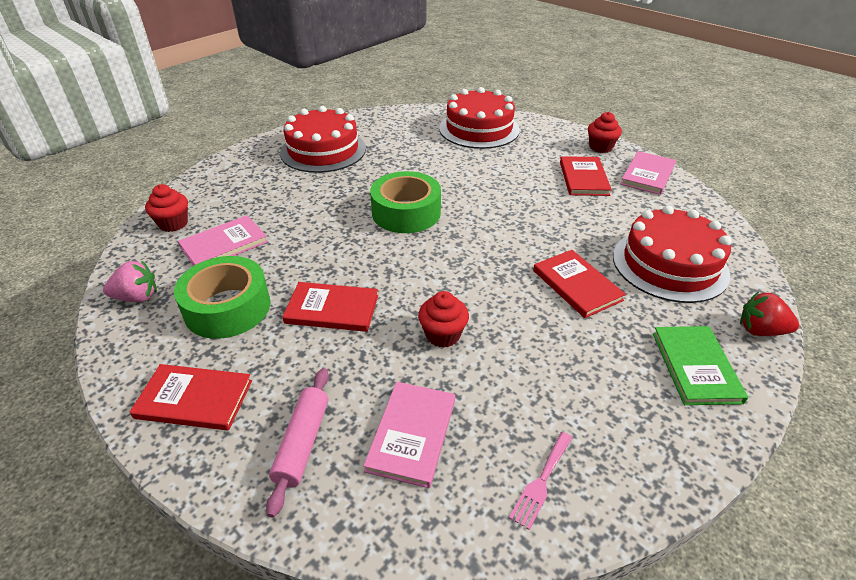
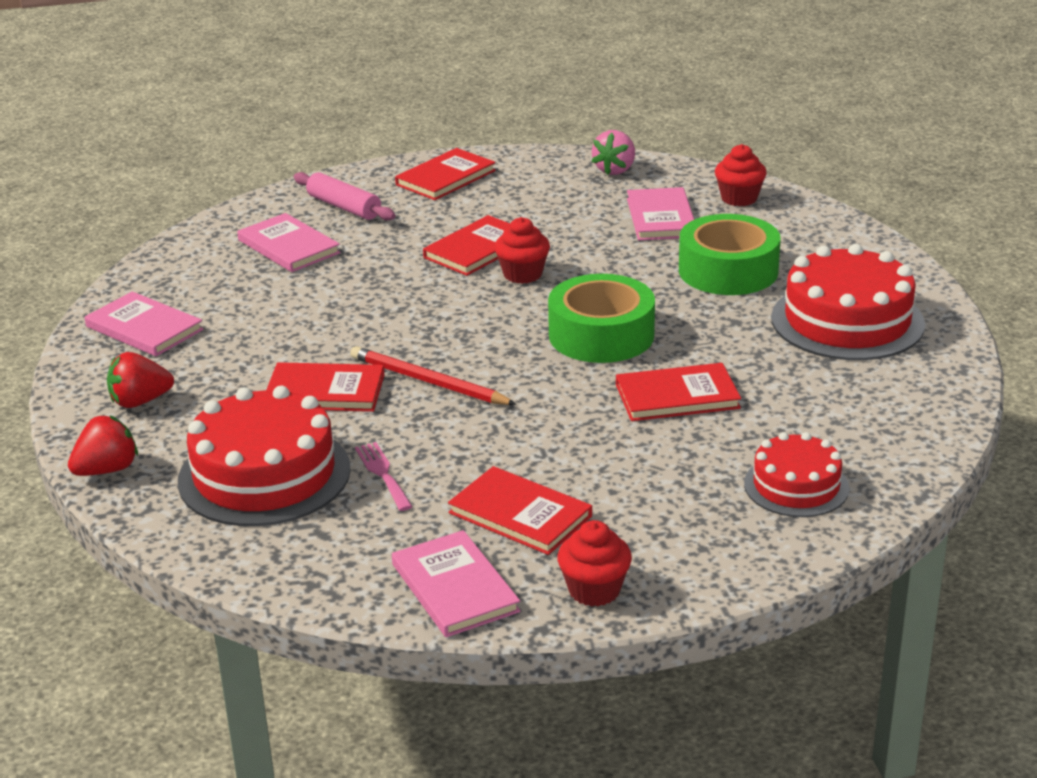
camera: 125 degrees right, 10 degrees down
(227, 307) = (546, 204): green tape -> green tape (728, 271)
(443, 172) = (677, 396): none -> red book
(443, 335) = (367, 291): red cupcake -> red cupcake (522, 274)
(479, 129) = (796, 486): red cake -> red cake, size x0.59
(519, 251) = (428, 381): none -> red pencil
(541, 482) = (176, 280): pink fork -> pink fork (382, 473)
(626, 441) = (144, 328): none -> pink book
(695, 367) = (140, 401): green book -> red strawberry

